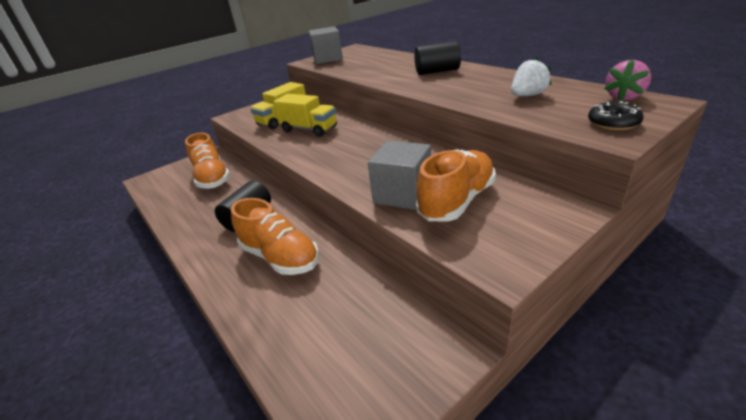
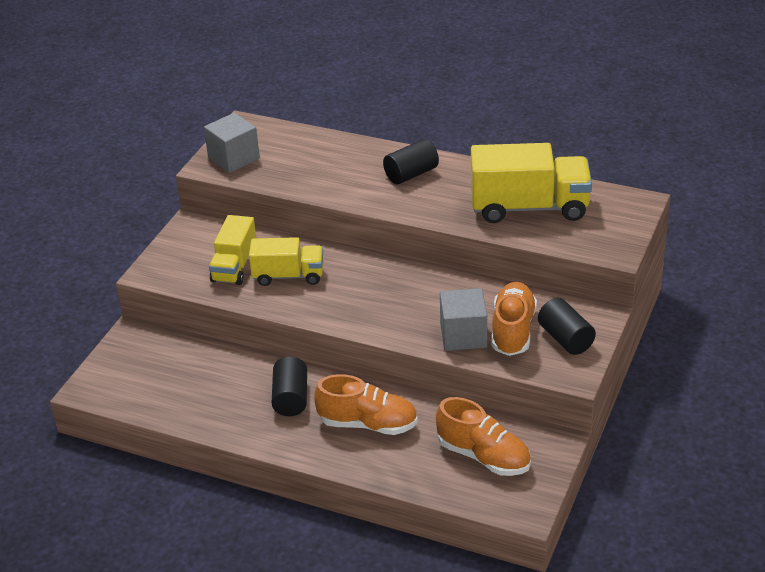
camera: 30 degrees left, 5 degrees up
(212, 178) = (183, 365): orange shoe -> orange shoe (484, 456)
(514, 222) = (565, 339): none -> black cylinder
(527, 95) = (529, 207): white strawberry -> yellow truck
(613, 123) = (611, 236): black donut -> none
(624, 97) = (610, 198): pink strawberry -> none

